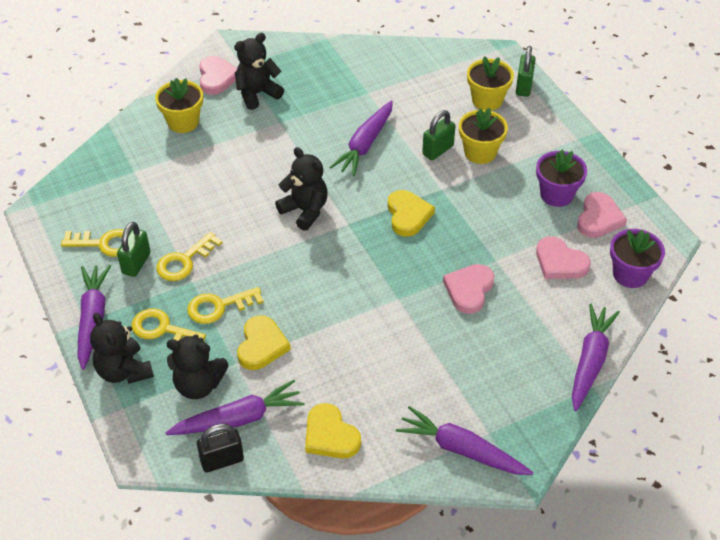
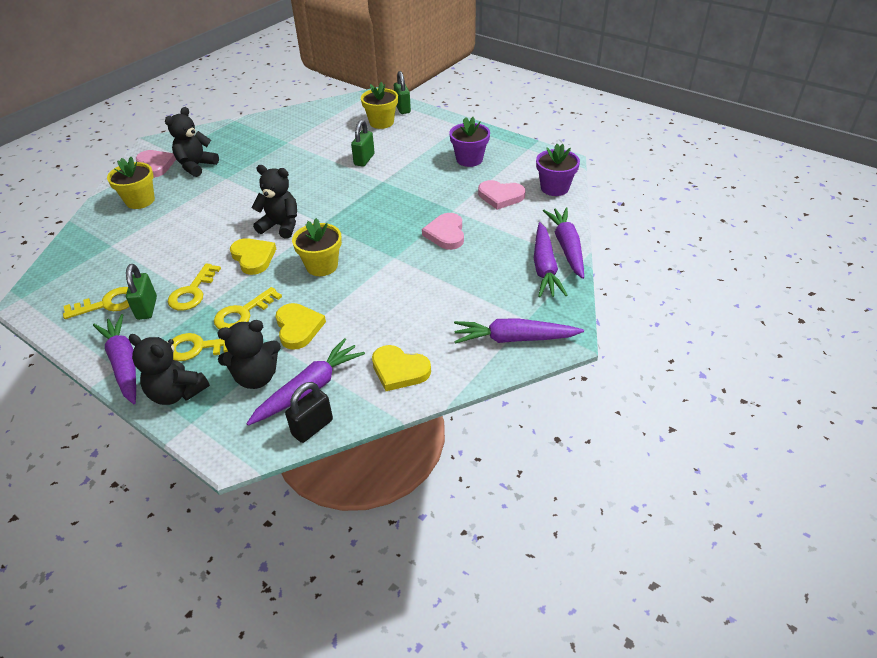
camera: 25 degrees left, 5 degrees down
(365, 145) = (305, 172): purple carrot -> purple carrot (544, 268)
(408, 215) = (367, 204): yellow heart -> yellow heart (253, 258)
(480, 152) = (397, 152): yellow flower pot -> yellow flower pot (322, 266)
(599, 218) = (508, 164): pink heart -> none

